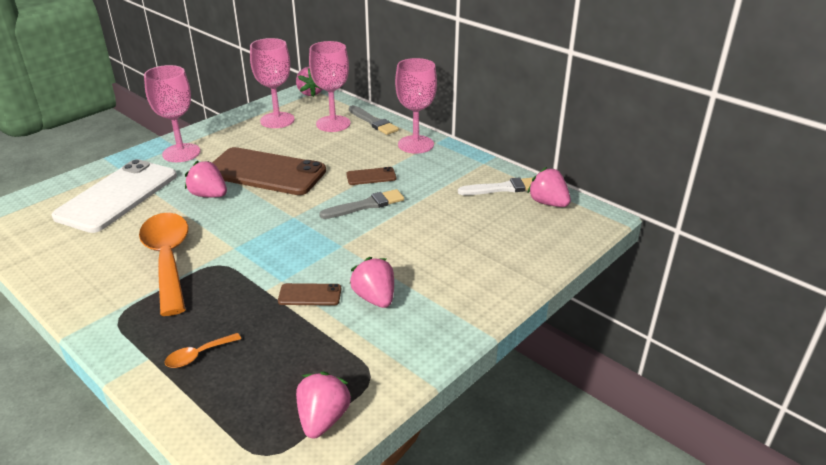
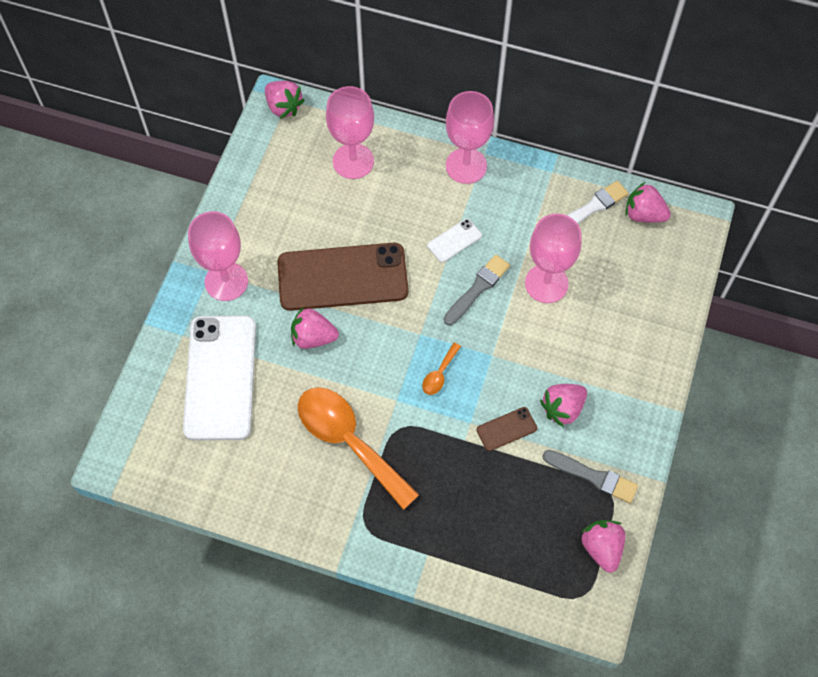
camera: 25 degrees left, 30 degrees up
(198, 355) = (465, 534): orange spoon -> orange spoon (439, 374)
(277, 120) = (285, 178): pink goblet -> pink goblet (546, 283)
(371, 176) = (454, 240): brown phone -> white phone
(373, 122) = (395, 140): grey brush -> grey brush (593, 476)
(375, 298) = (563, 408): pink strawberry -> pink strawberry turned 75 degrees counterclockwise

